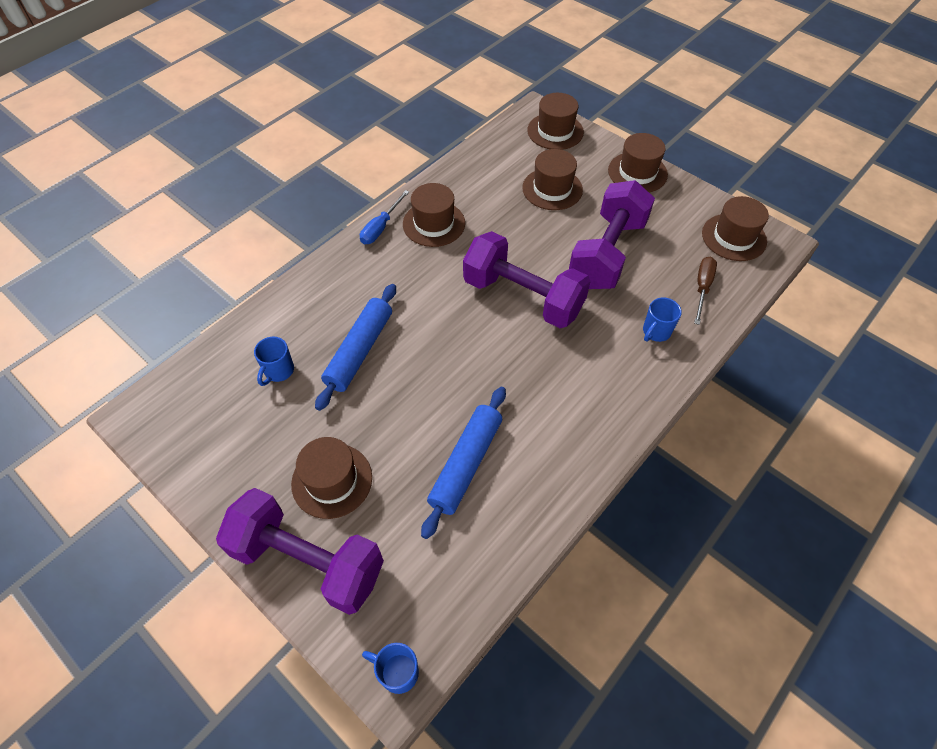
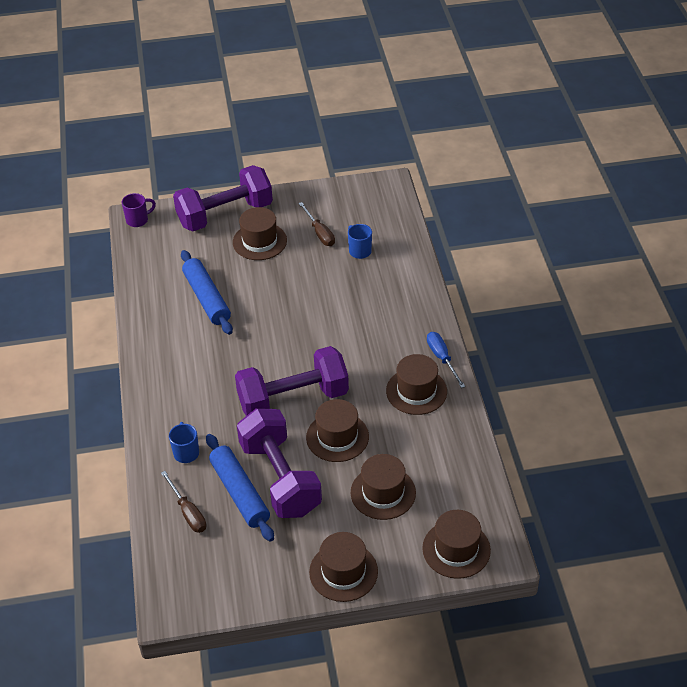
camera: 130 degrees right, 10 degrees down
(273, 428) = (319, 233): none -> brown screwdriver
(359, 351) = (336, 292): blue rolling pin -> blue rolling pin (239, 492)
(397, 672) = (138, 220): blue mug -> purple mug
(734, 237) = (207, 579): brown hat -> brown hat (337, 437)

